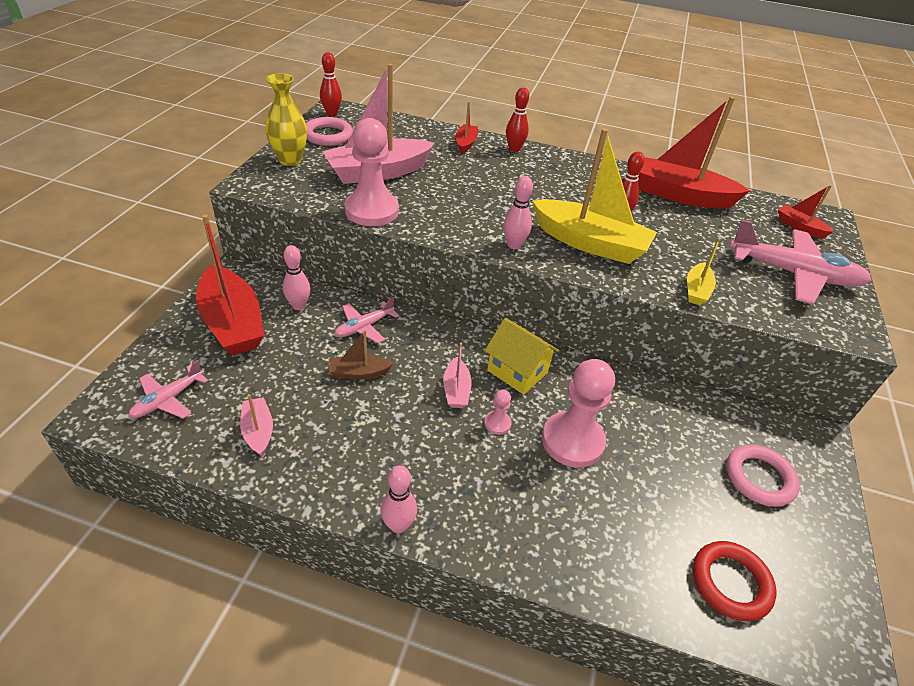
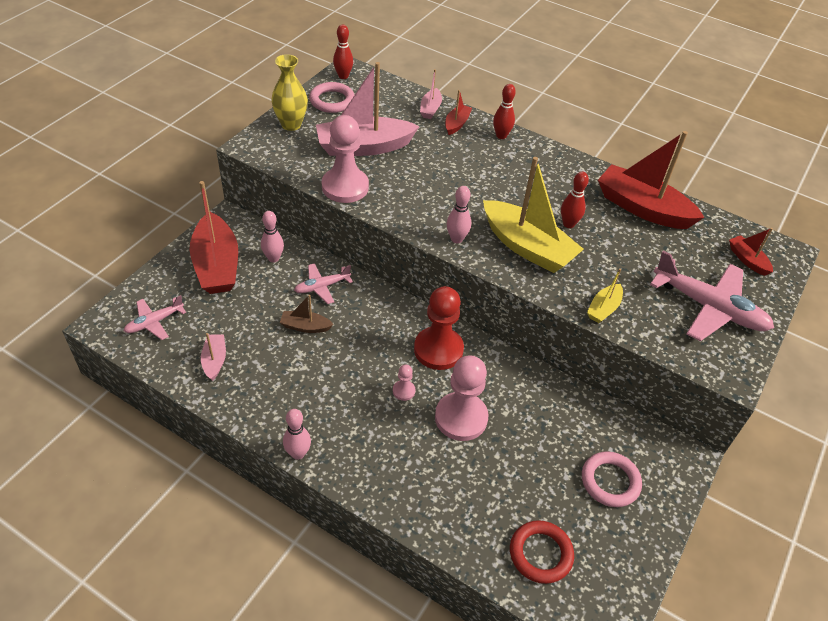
camera: 15 degrees right, 5 degrees up
(456, 390) = (380, 356): pink boat -> pink boat (430, 109)
(517, 371) = (438, 349): yellow house -> red pawn

